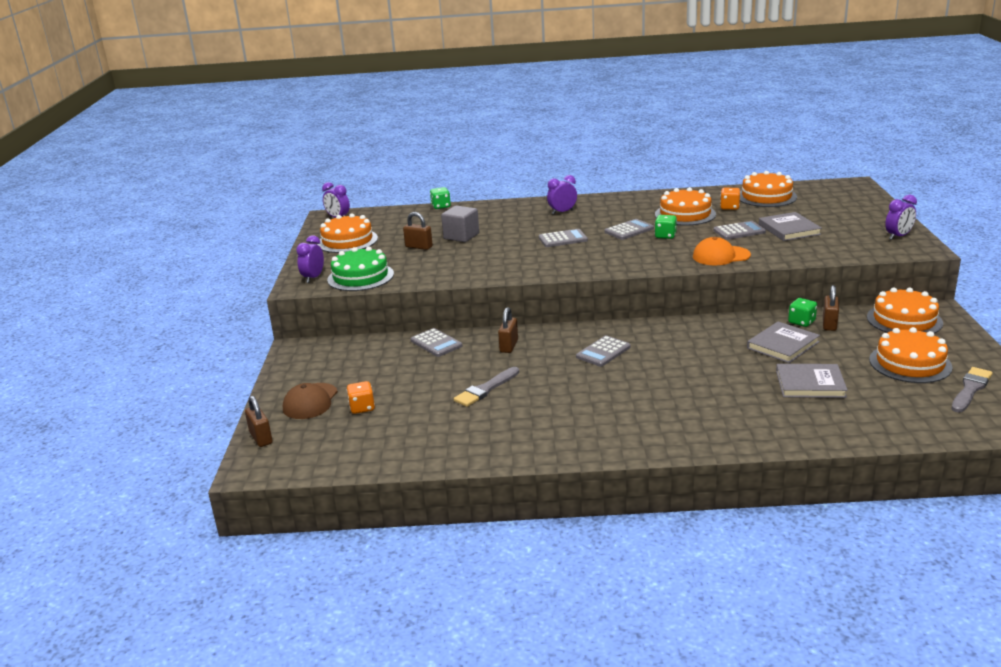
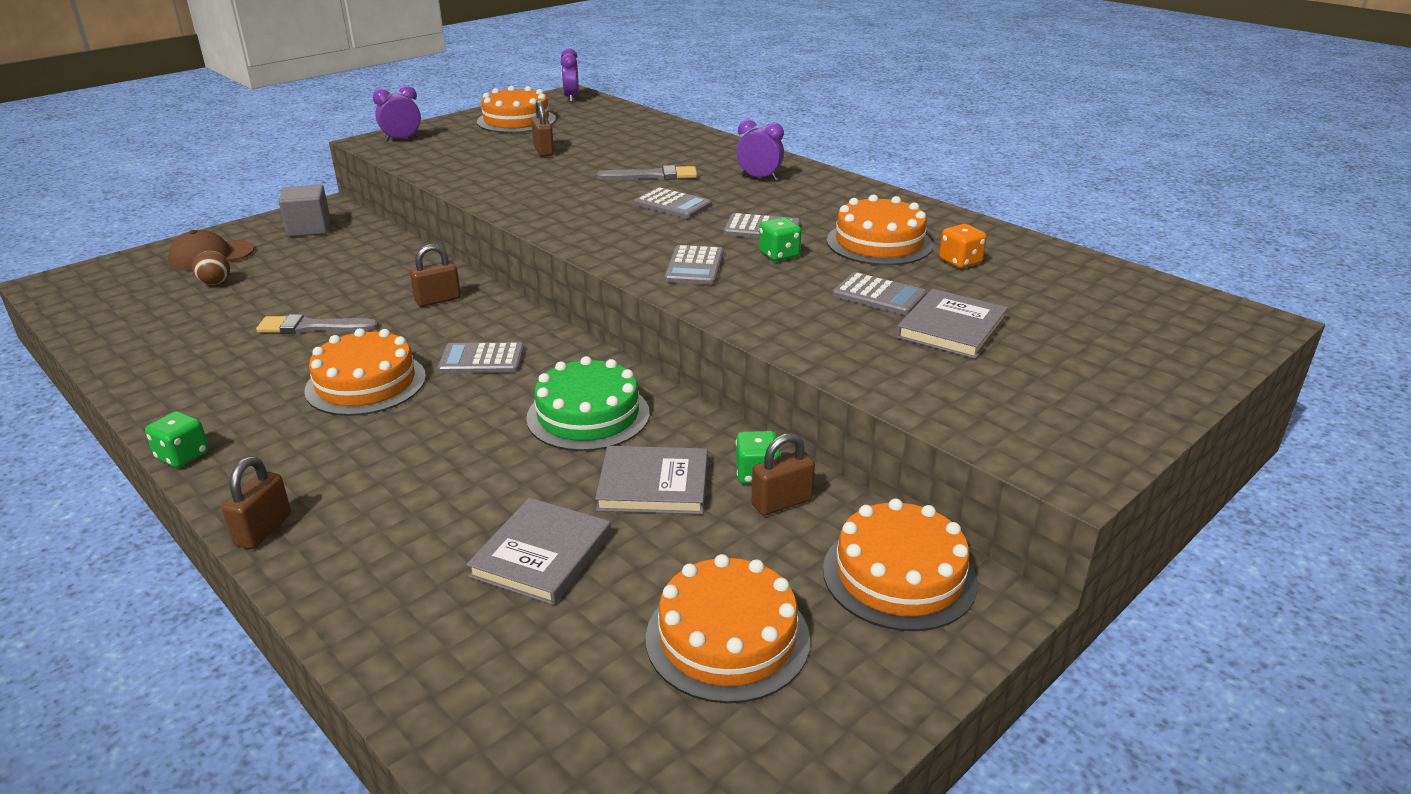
camera: 45 degrees right, 5 degrees up
(261, 438) = (117, 264): brown padlock -> brown padlock (263, 530)
(360, 277) = (428, 155): green cake -> green cake (588, 415)
(362, 408) = (215, 283): orange dice -> brown ball
(436, 343) = (404, 262): grey calculator -> grey calculator (694, 266)
(441, 206) = (675, 123): green dice -> green dice (183, 456)
(461, 236) = (603, 158): grey cube -> grey cube (309, 228)
(721, 256) = (763, 311): orange cap -> none
(766, 196) = (1054, 273): orange cake -> orange cake (366, 383)
(810, 384) = (541, 555): grey book -> grey book turned 60 degrees clockwise
(898, 236) = (1089, 430): purple clock -> none
(970, 389) = (696, 751): grey brush -> grey brush (653, 176)

